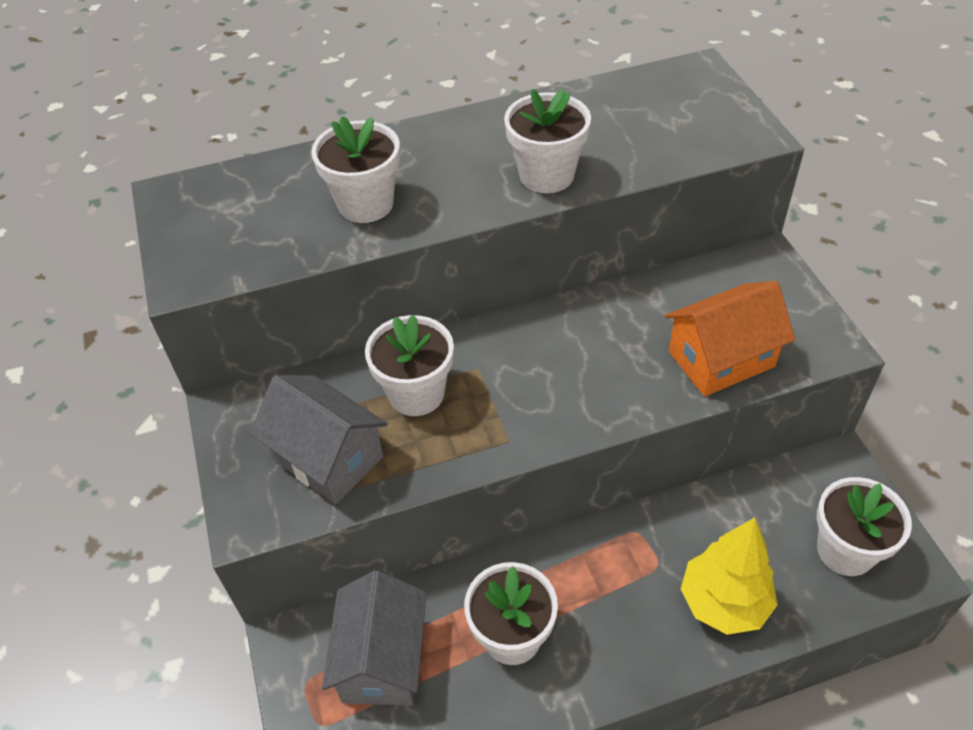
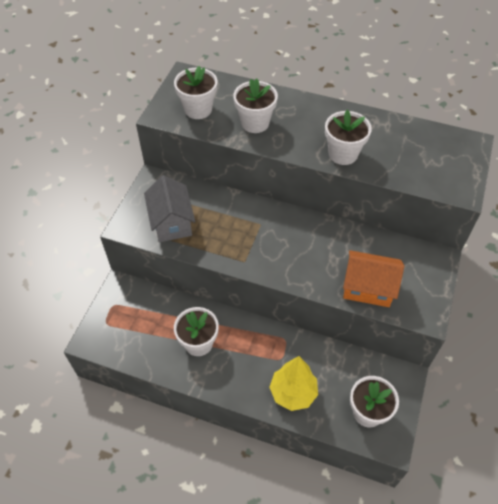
camera: 35 degrees right, 5 degrees up
(382, 659) = (145, 316): grey house -> none
(416, 393) = (227, 218): white flower pot -> white flower pot (198, 109)

